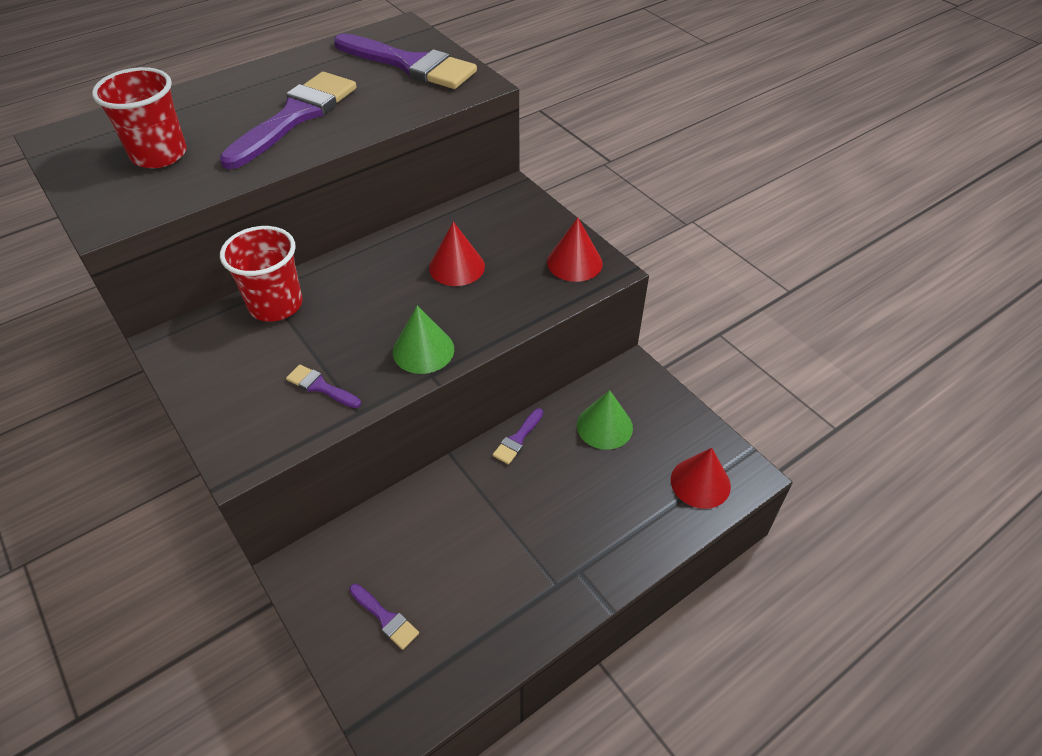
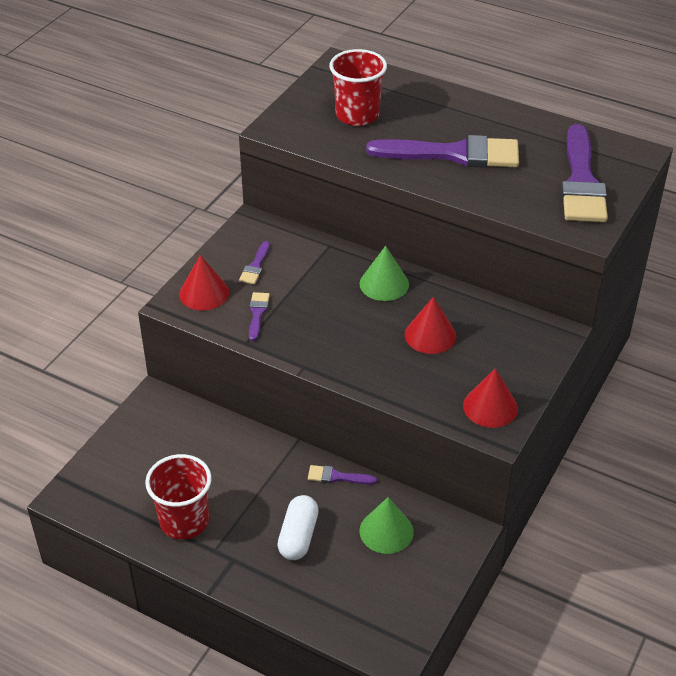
camera: 65 degrees right, 5 degrees down
(276, 305) = (319, 256): red cup -> red cup (184, 521)
(385, 618) = (141, 461): purple brush -> purple brush (255, 266)
(423, 350) = (325, 352): green cone -> green cone (384, 284)
(576, 500) = (298, 536): none -> white capsule
(700, 482) = (365, 619): red cone -> red cone (204, 293)

